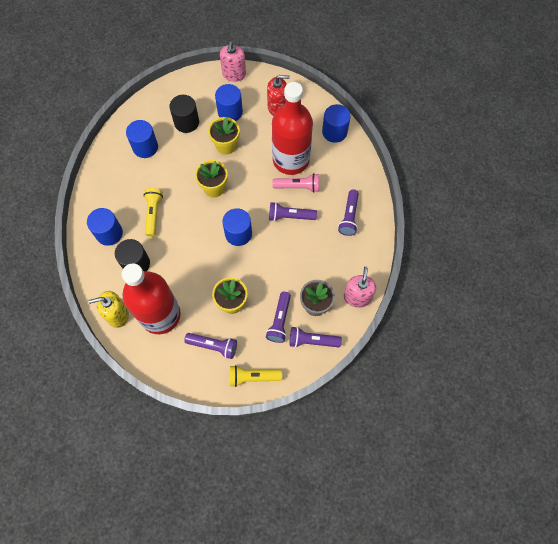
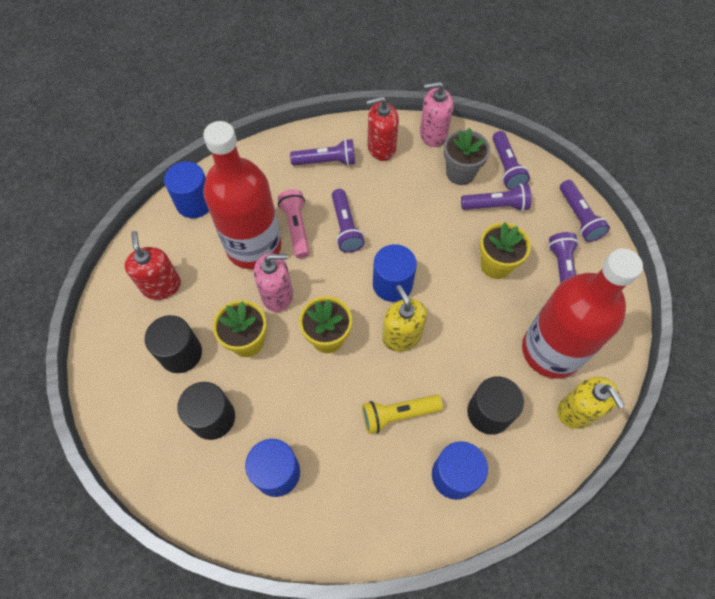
camera: 105 degrees left, 5 degrees down
(201, 229) = (402, 336): none -> yellow soap dispenser
(230, 112) = (181, 353): blue cylinder -> black cylinder
(234, 74) = (101, 368): pink soap dispenser -> pink soap dispenser (277, 295)
(253, 377) = (578, 217): yellow flashlight -> purple flashlight
(352, 256) = (381, 148): none -> red soap dispenser

